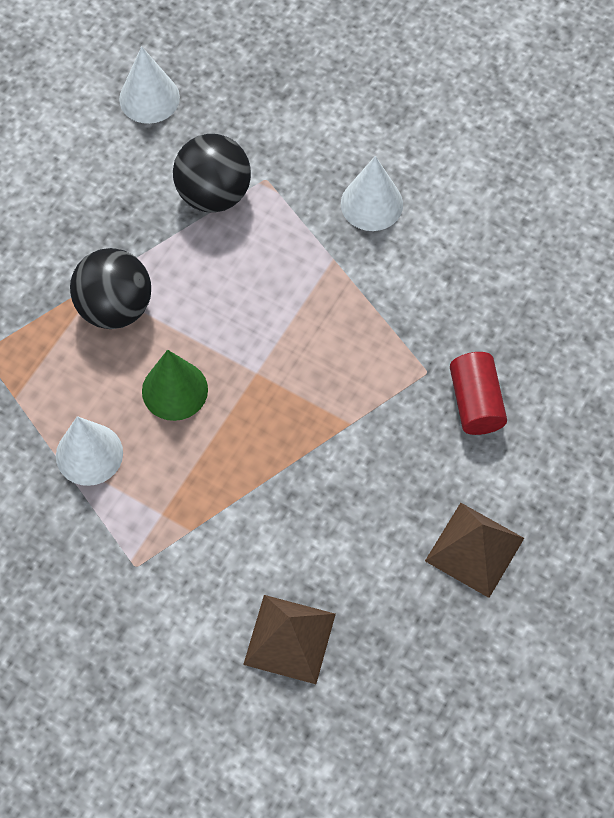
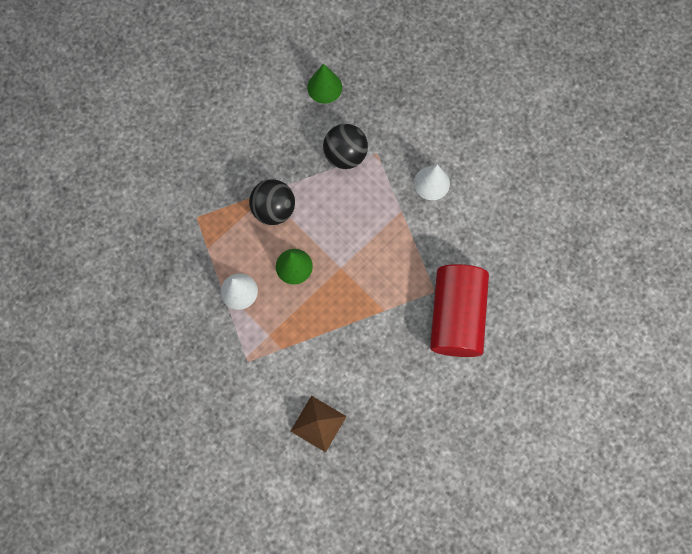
camera: 15 degrees right, 10 degrees up
(149, 98) = (324, 87): white cone -> green cone
(474, 549) = (431, 400): brown pyramid -> none
(475, 402) = (456, 316): red cylinder -> red cylinder, size x2.01

